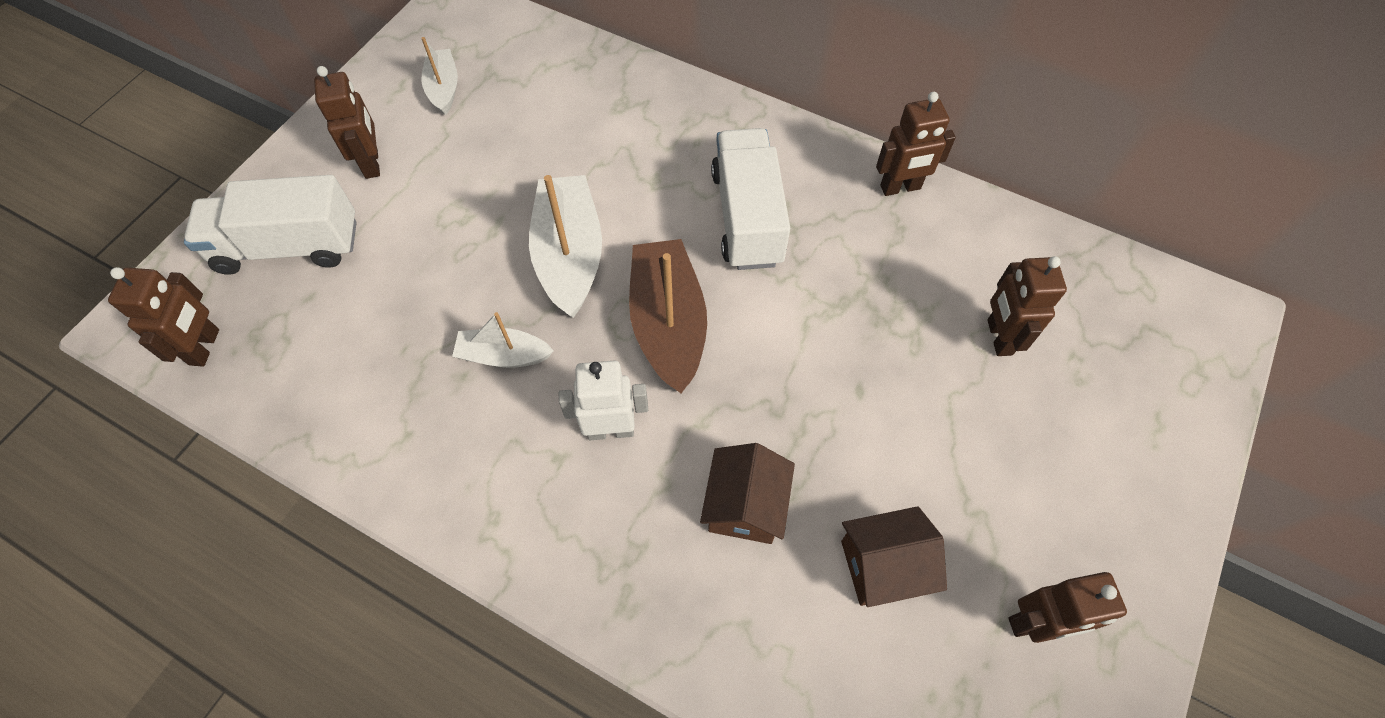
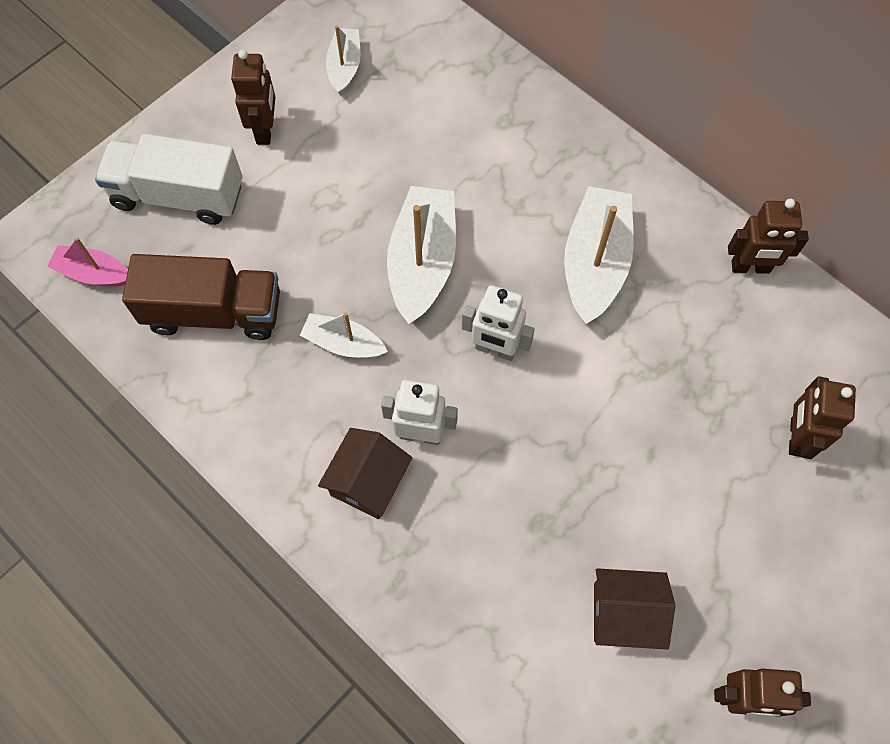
camera: 15 degrees right, 5 degrees up
(205, 347) = (94, 273): brown robot -> pink boat
(351, 356) = (214, 312): none -> brown truck
(668, 324) = (495, 349): brown boat -> white robot
(745, 505) = (519, 530): brown house -> brown house (368, 482)
(747, 217) = (595, 263): white truck -> white boat

